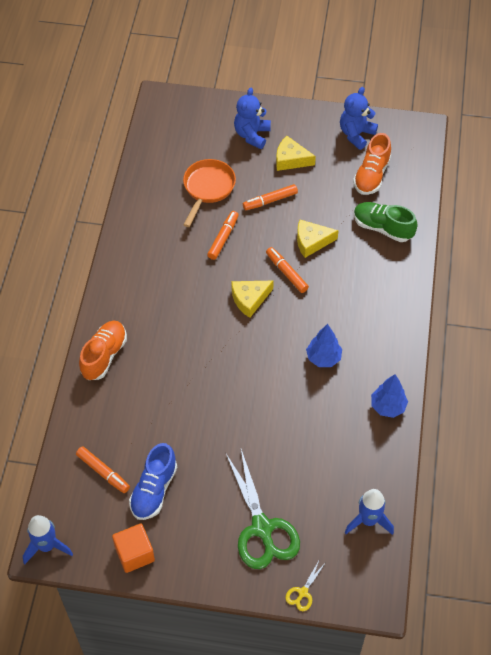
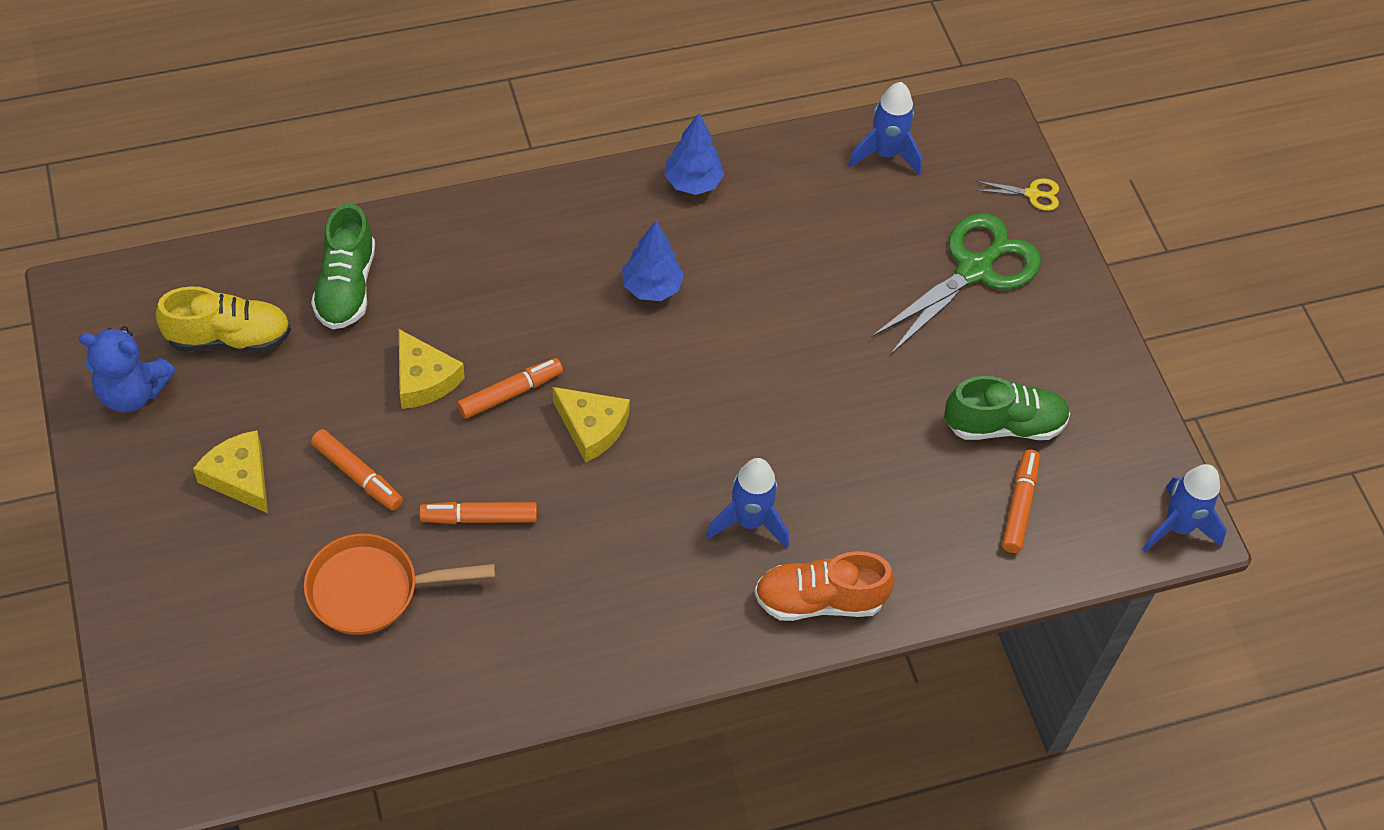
camera: 120 degrees left, 0 degrees up
(134, 554) = (1112, 408): orange cube -> none
(154, 490) = (1004, 425): blue shoe -> green shoe
(162, 344) = (749, 522): none -> blue rocket
(252, 135) = (200, 566): blue teddy bear -> none
(286, 273) = (510, 393): orange marker -> orange marker turned 150 degrees counterclockwise
(291, 159) = (240, 477): yellow cheese -> yellow cheese turned 150 degrees clockwise
(371, 175) = (229, 338): orange shoe -> yellow shoe

